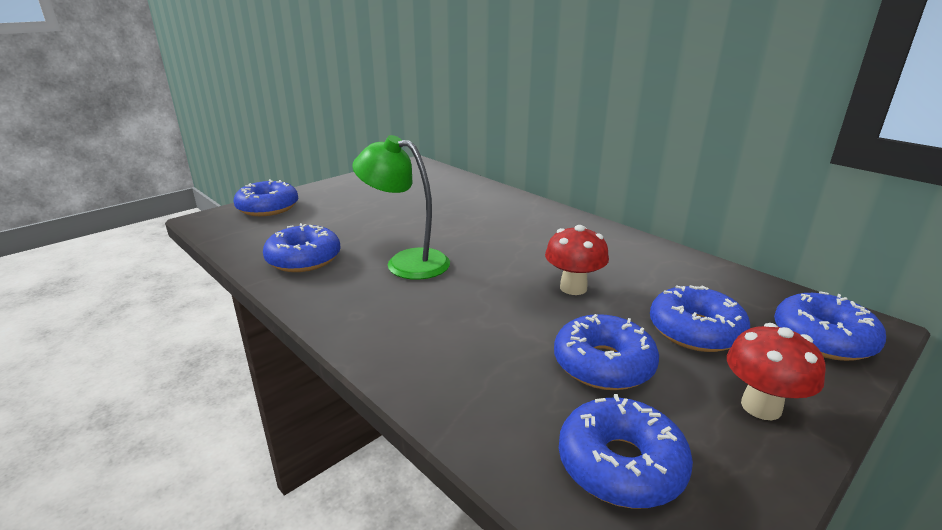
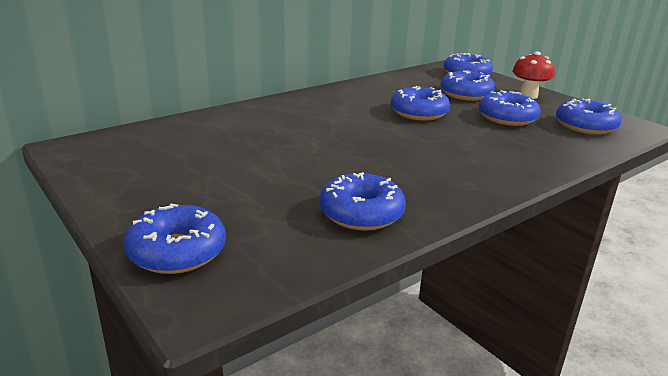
camera: 85 degrees left, 0 degrees up
(406, 262) = (373, 163): green lamp -> none
(573, 288) = (419, 113): red mushroom -> blue donut

